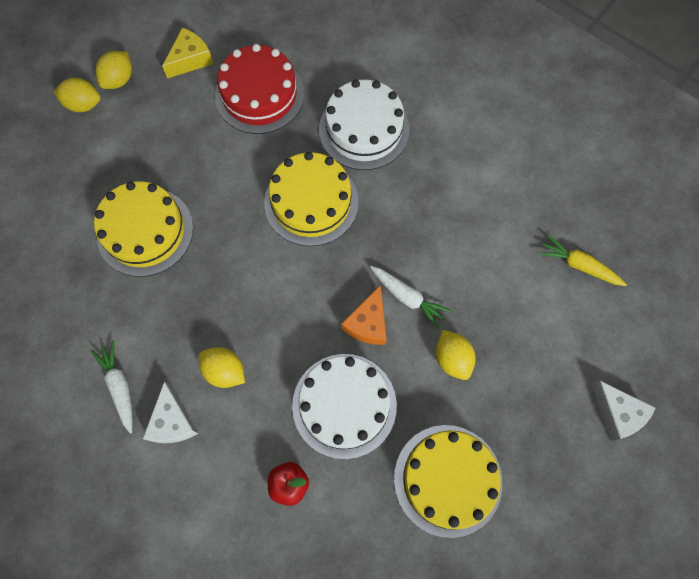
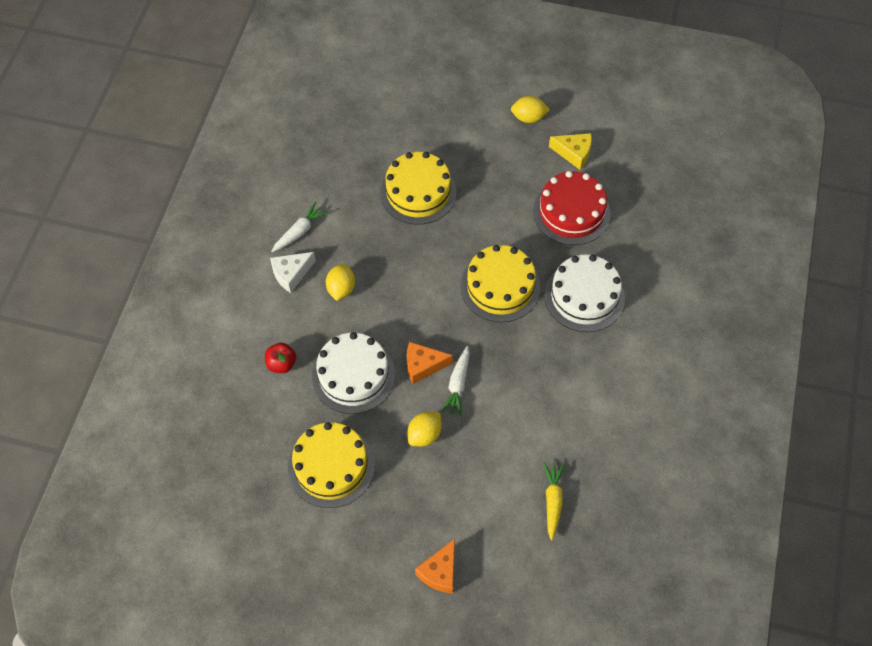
camera: 65 degrees right, 10 degrees down
(83, 104) = (495, 106): yellow lemon -> none
(617, 413) = (440, 572): white cheese -> orange cheese

